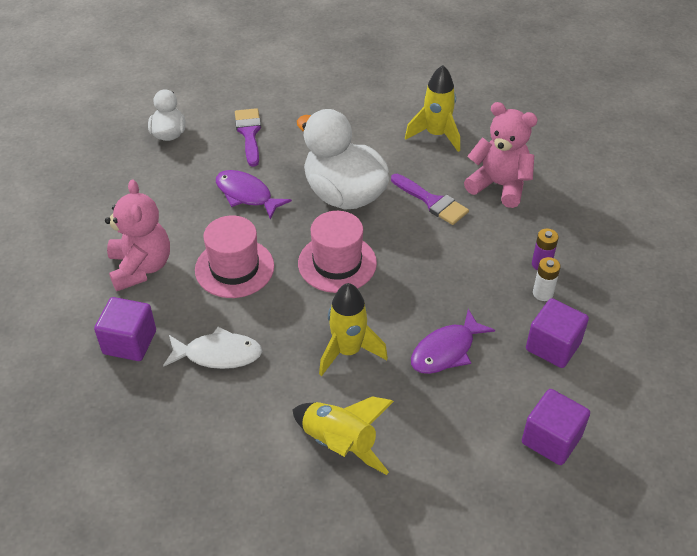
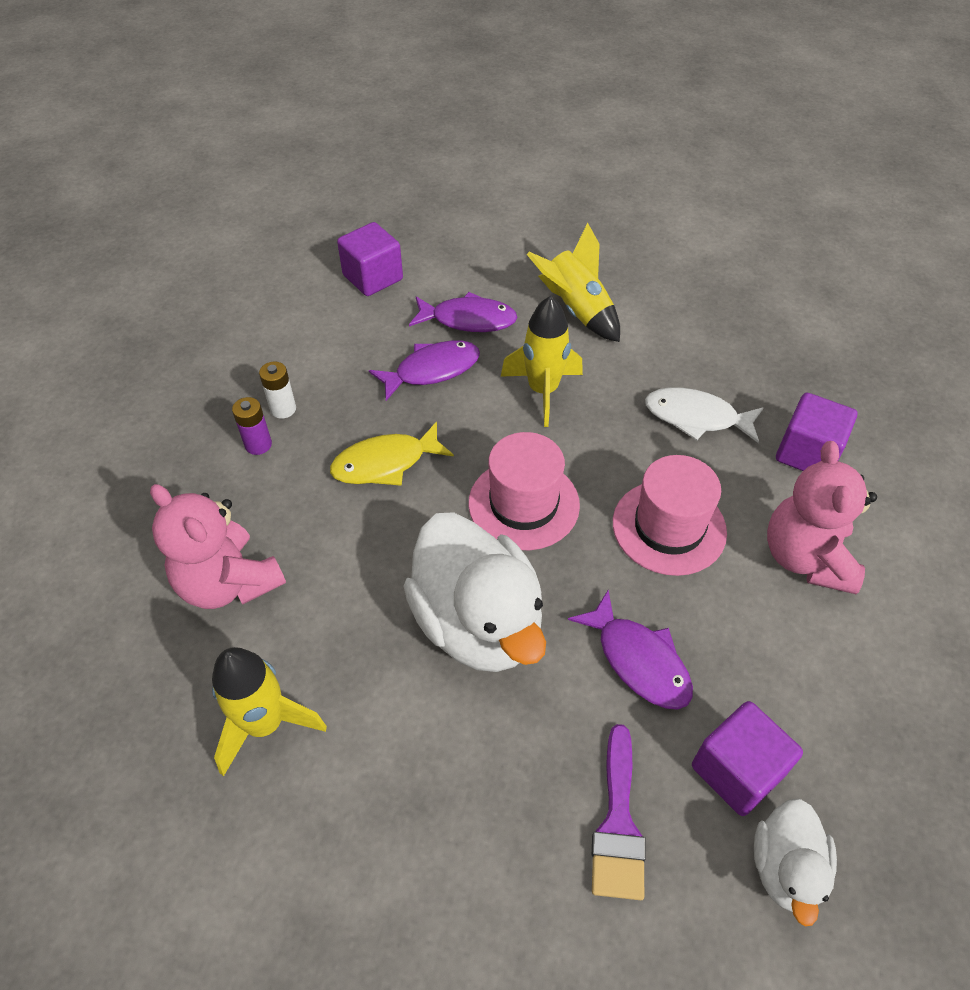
camera: 165 degrees left, 5 degrees up
(432, 202) = (347, 576): purple brush -> none
(437, 409) = (468, 320): none -> purple fish
(444, 270) = (385, 463): none -> yellow fish
(553, 346) = (313, 352): purple cube -> purple cube (737, 770)

